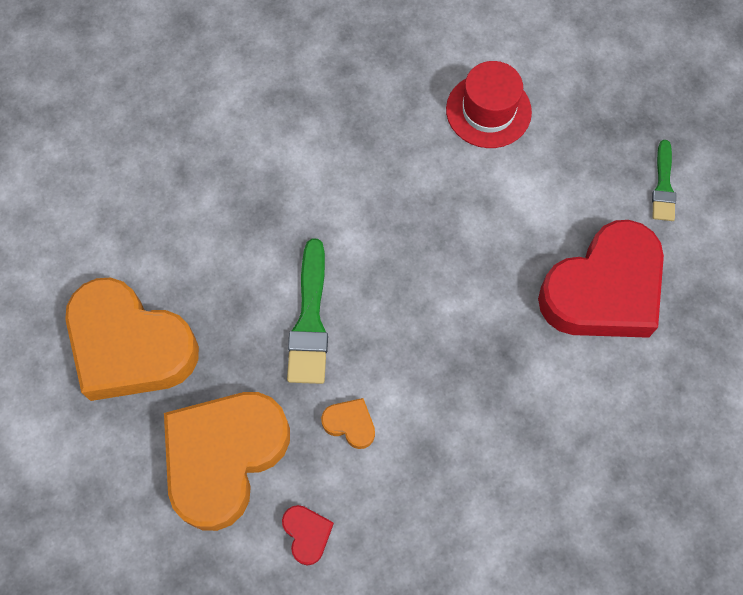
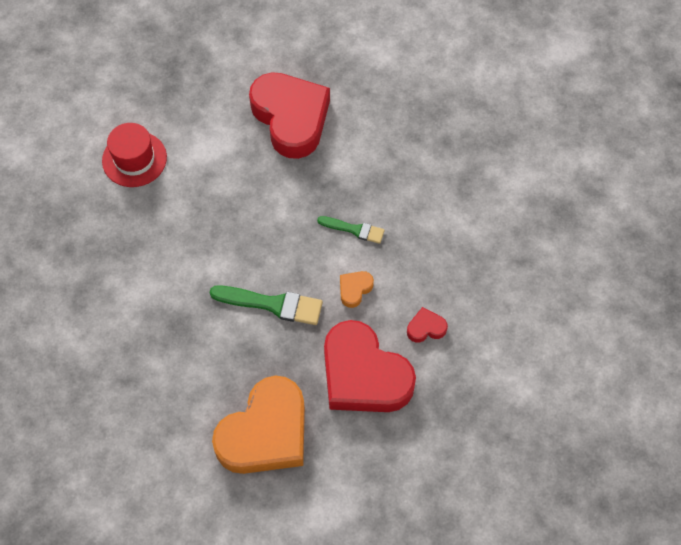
camera: 80 degrees left, 5 degrees down
(224, 457) = (363, 375): orange heart -> red heart
(663, 186) = (223, 66): green brush -> green brush (354, 229)

